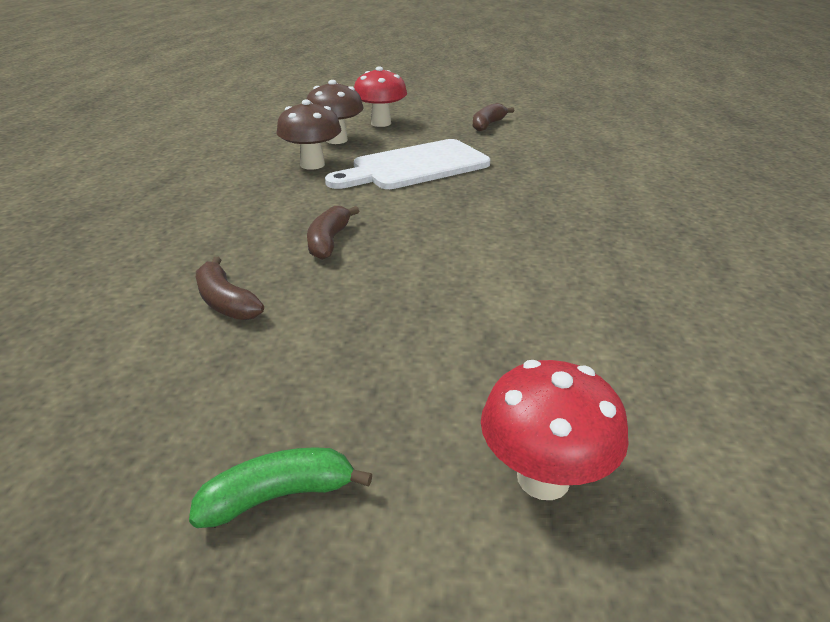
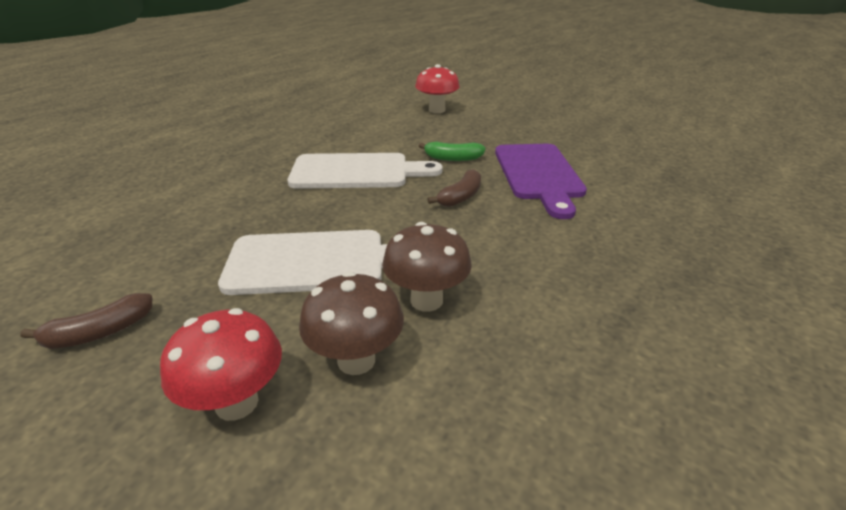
camera: 155 degrees left, 0 degrees up
(226, 302) = (538, 174): brown banana -> purple cutting board
(279, 495) = (520, 120): green banana -> green banana (452, 158)
(490, 244) = (356, 172): none -> white cutting board

